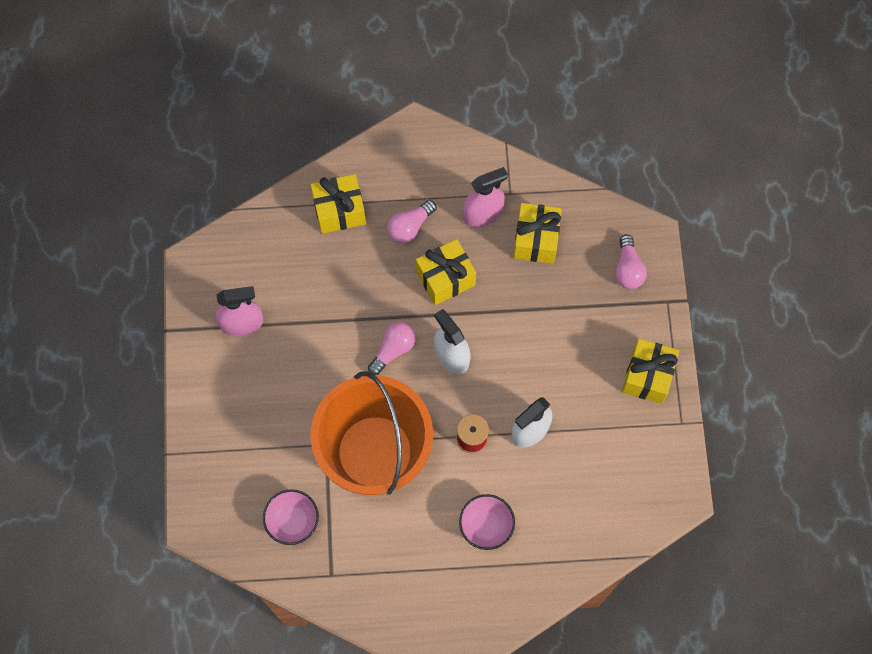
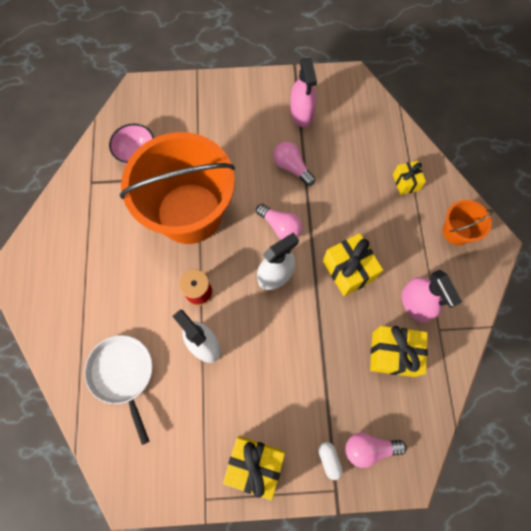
camera: 90 degrees right, 0 degrees up
(339, 211) = (406, 182): yellow gift -> yellow gift, size x0.60
(401, 164) = (456, 232): none -> orange bucket
(410, 227) = (396, 239): pink light bulb -> pink light bulb (291, 167)
(486, 526) = (118, 304): pink bowl -> none
(563, 514) = (123, 374): none -> white pan
(640, 306) = (329, 460): none -> white capsule

